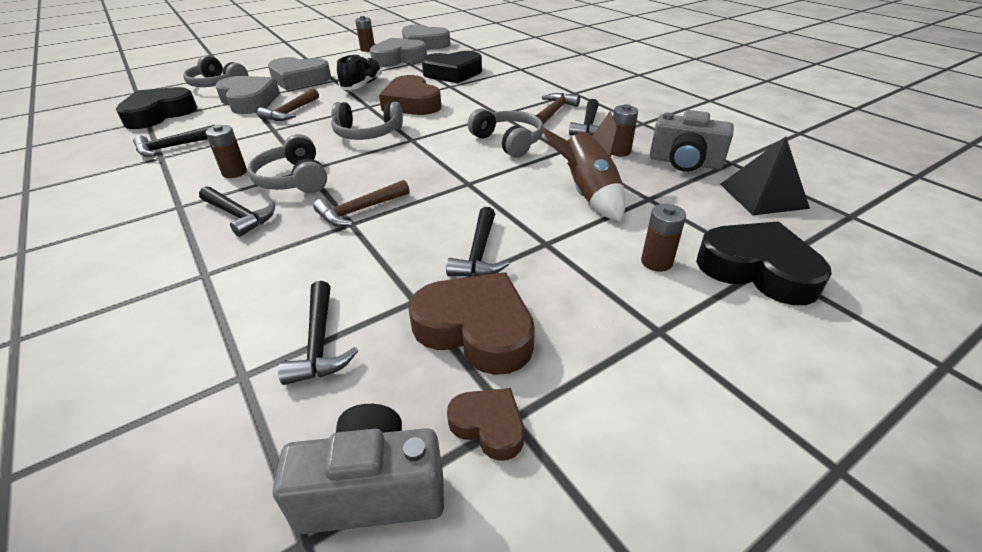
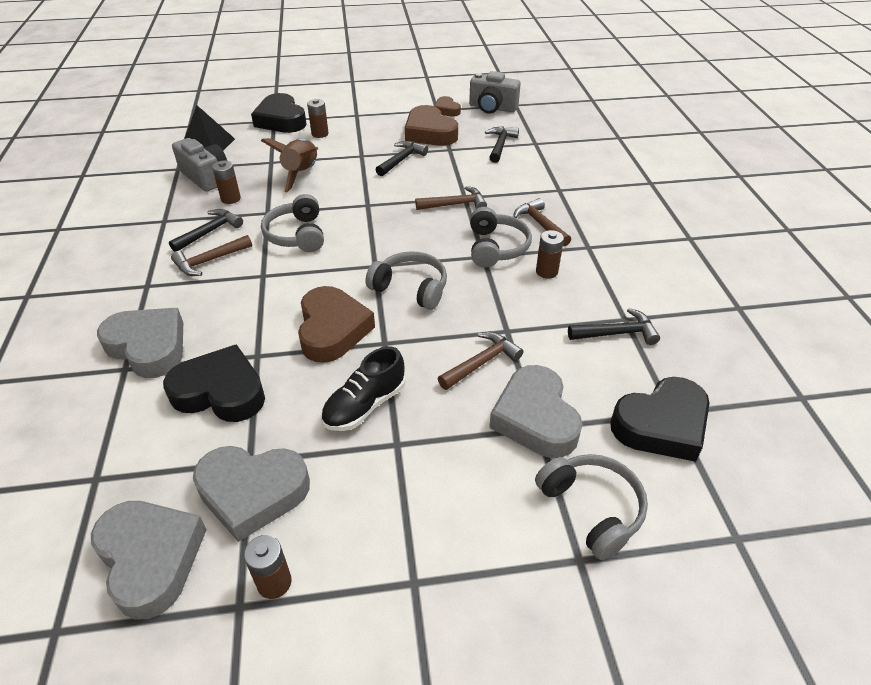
camera: 155 degrees left, 5 degrees up
(239, 216) = (540, 224): black hammer -> brown hammer
(299, 79) = (451, 470): grey heart -> grey heart (148, 347)

